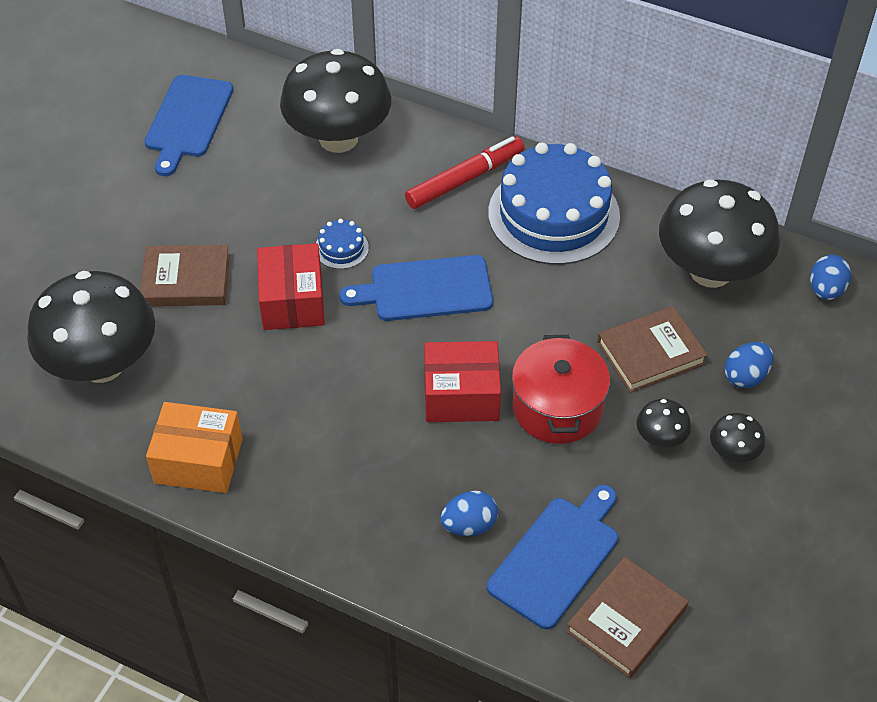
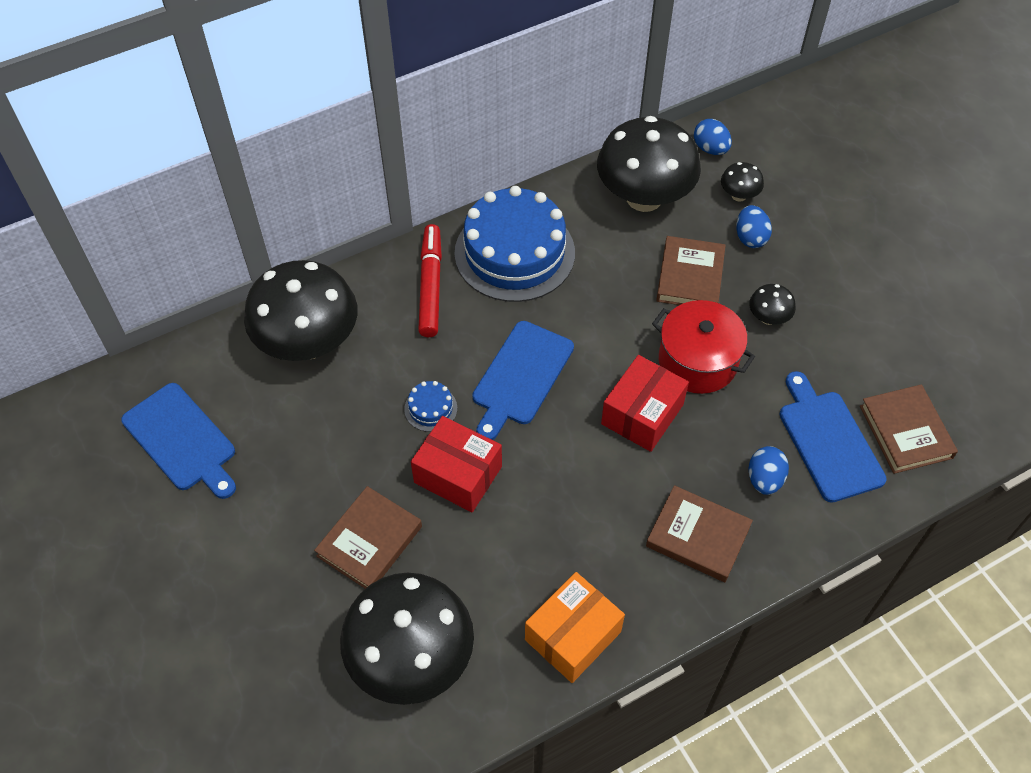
camera: 55 degrees left, 5 degrees up
(365, 502) = (698, 536): none -> brown book
(733, 452) = (809, 285): black mushroom -> black mushroom (739, 195)

